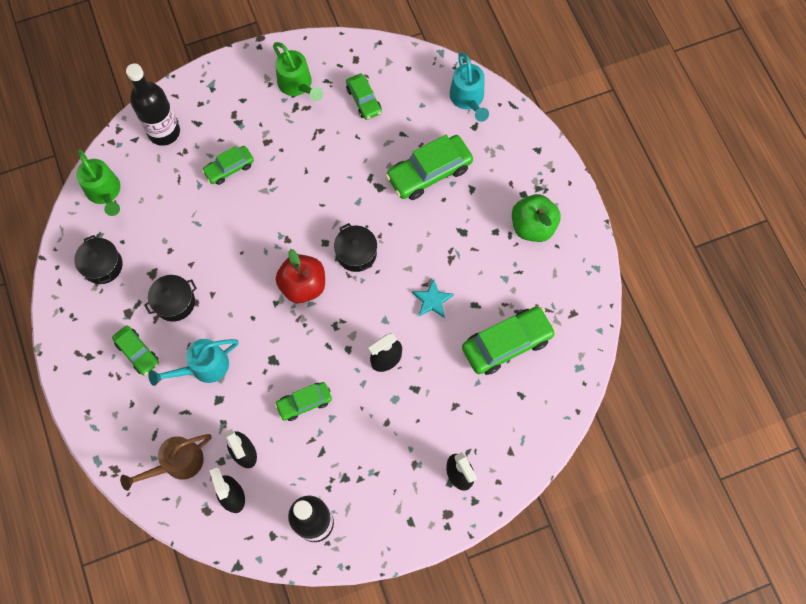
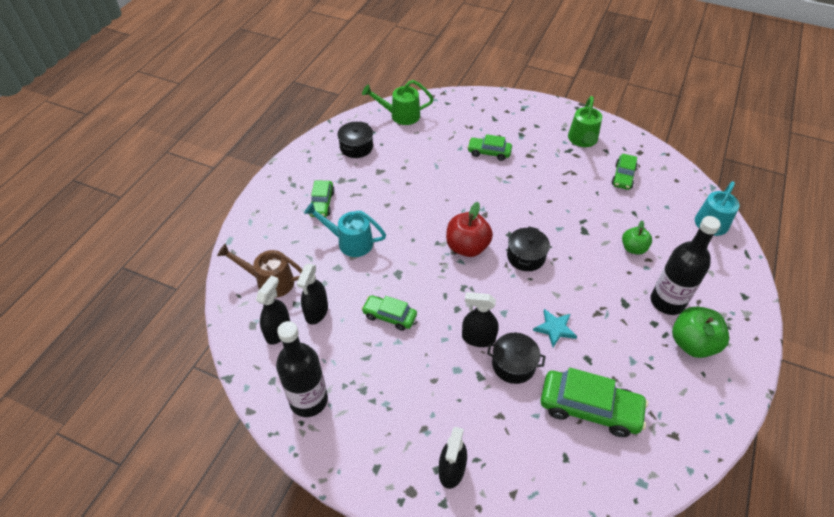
camera: 45 degrees right, 20 degrees down
(105, 192) = (400, 115): green watering can -> green watering can turned 75 degrees clockwise
(164, 132) = (469, 110): black bottle -> black bottle (667, 302)
(174, 302) = (374, 195): black pot -> black pot (513, 364)
(429, 172) = (633, 248): green car -> green apple

